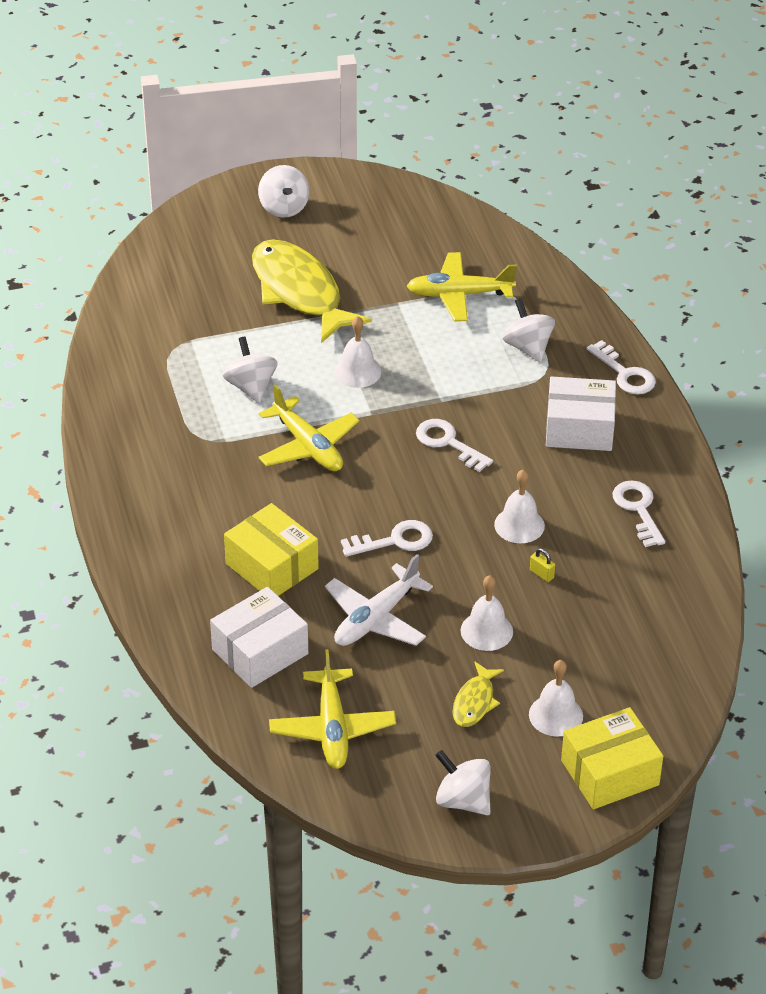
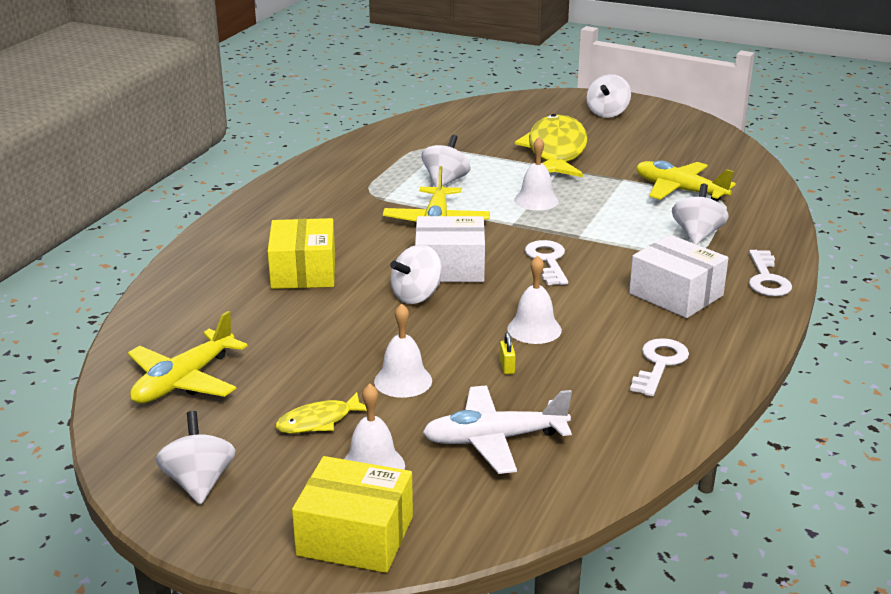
camera: 40 degrees right, 15 degrees down
(260, 652) = (213, 312): white box -> white box (450, 267)
(376, 618) = (328, 333): white plane -> white plane (494, 439)
(394, 541) = (416, 296): white key -> white spinning top

